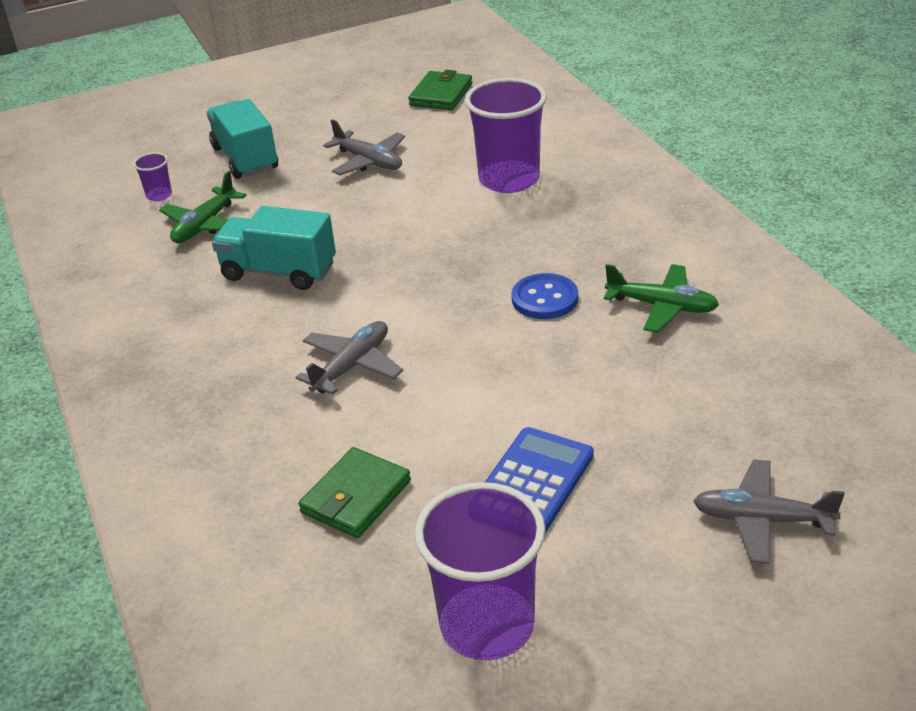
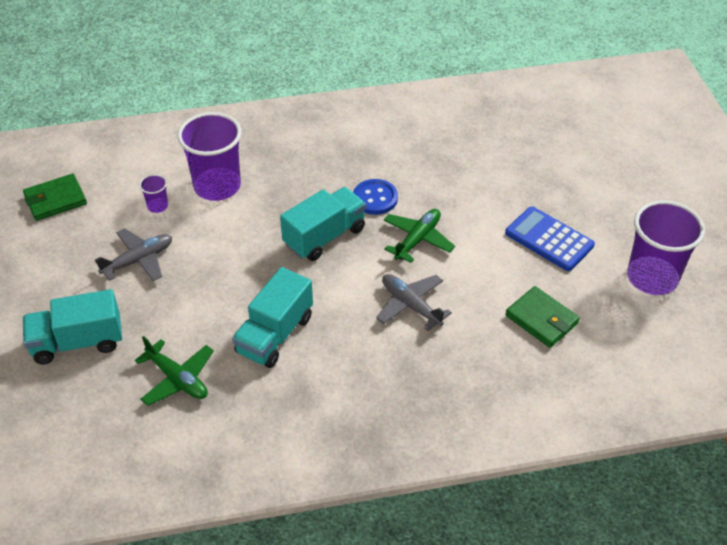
camera: 80 degrees left, 10 degrees up
(159, 195) = (104, 411): purple cup -> purple cup (157, 206)
(441, 94) = (55, 200): green wallet -> green wallet turned 60 degrees counterclockwise
(453, 273) = (324, 236): none -> turquoise truck
(662, 306) = (405, 150): green plane -> green plane (417, 239)
(762, 520) = (596, 160): grey plane -> none

